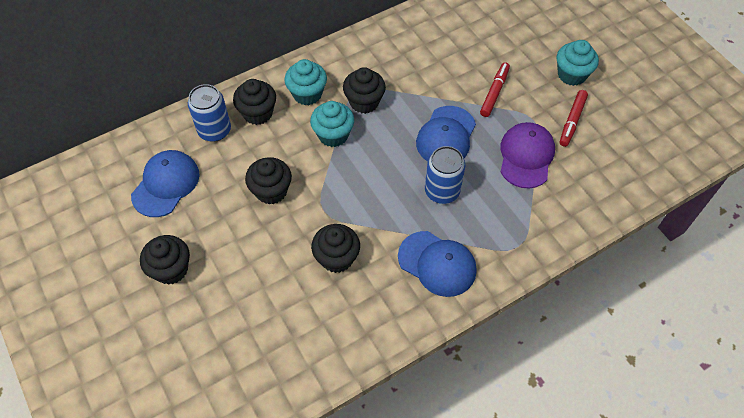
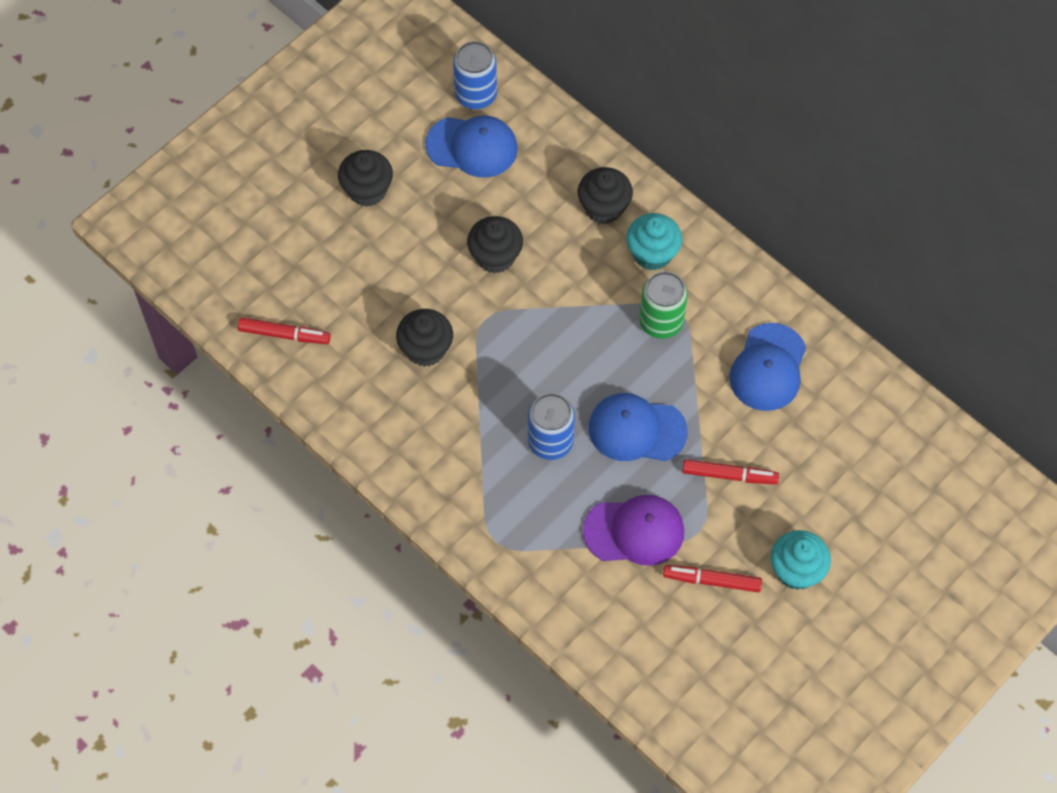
camera: 75 degrees right, 5 degrees up
(214, 130) = (563, 170): blue can -> blue can (476, 95)
(286, 367) = (284, 335): none -> red marker
(333, 135) = (597, 300): turquoise cupcake -> none
(364, 102) = (661, 322): black cupcake -> green can
(437, 264) = (447, 456): blue cap -> blue cap (768, 368)

